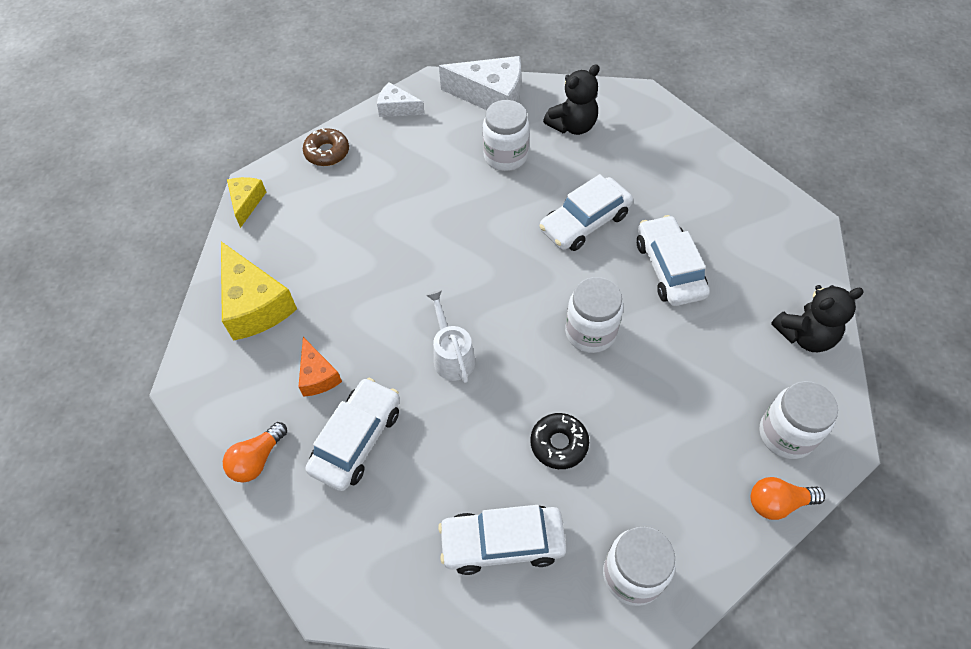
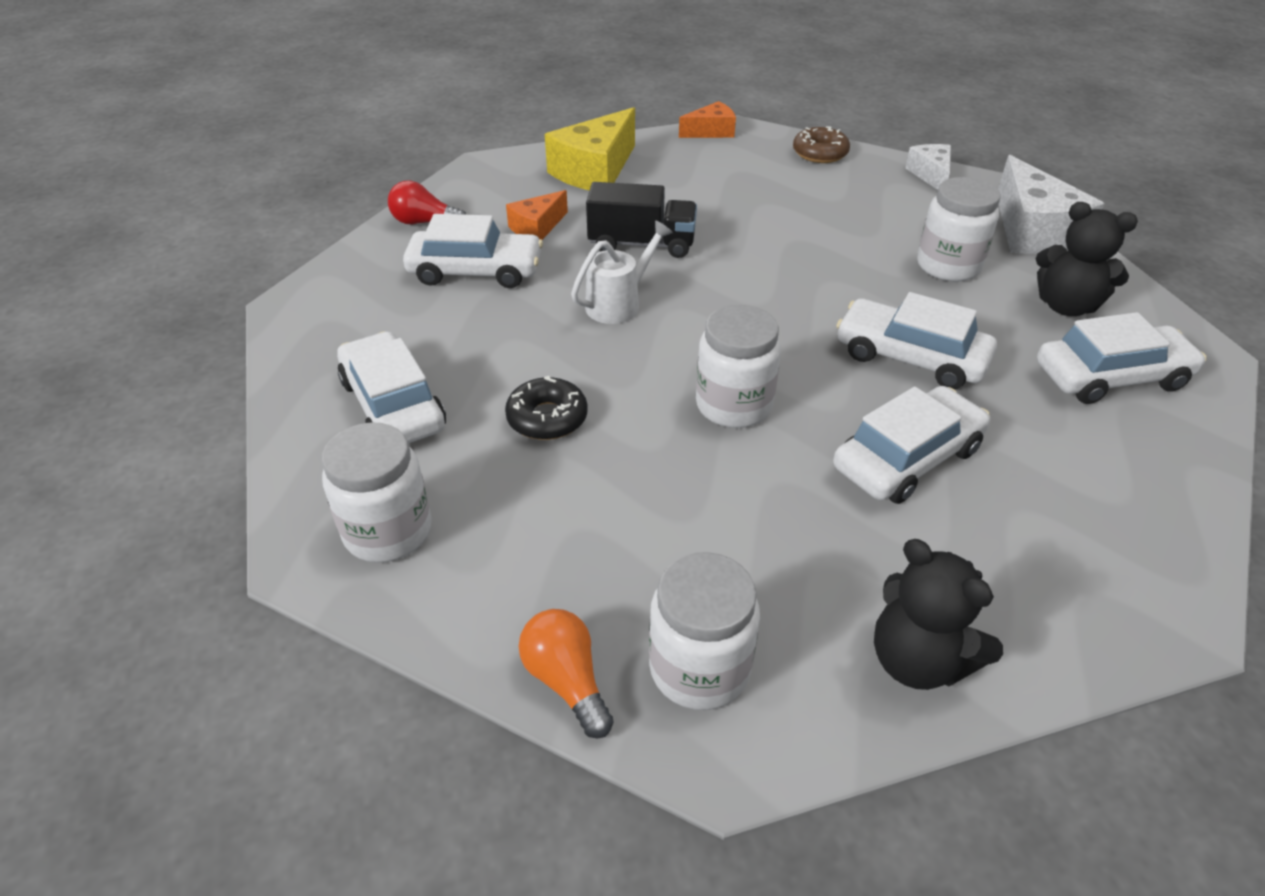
camera: 65 degrees right, 15 degrees down
(246, 202) = (711, 131): yellow cheese -> orange cheese
(257, 459) = (425, 222): orange light bulb -> red light bulb
(383, 313) = (641, 244): none -> black truck
(641, 144) = (1111, 377): none -> white car

